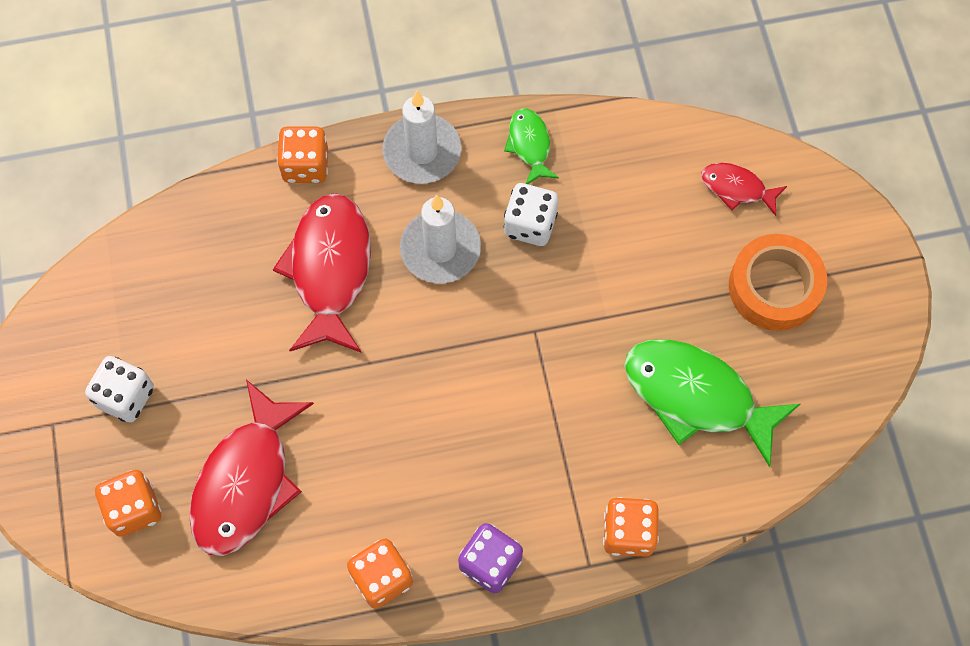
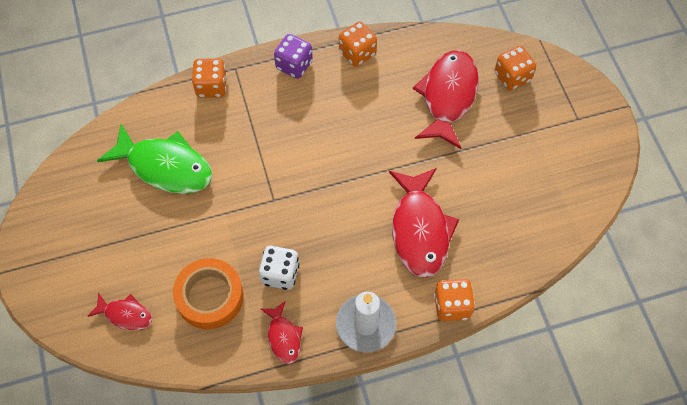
camera: 175 degrees right, 5 degrees down
(126, 397) = (536, 138): white dice -> none
(440, 249) = (343, 250): white candle -> none
(530, 145) = (283, 337): green fish -> red fish
(774, 287) = (105, 242): orange tape -> orange tape (210, 297)

